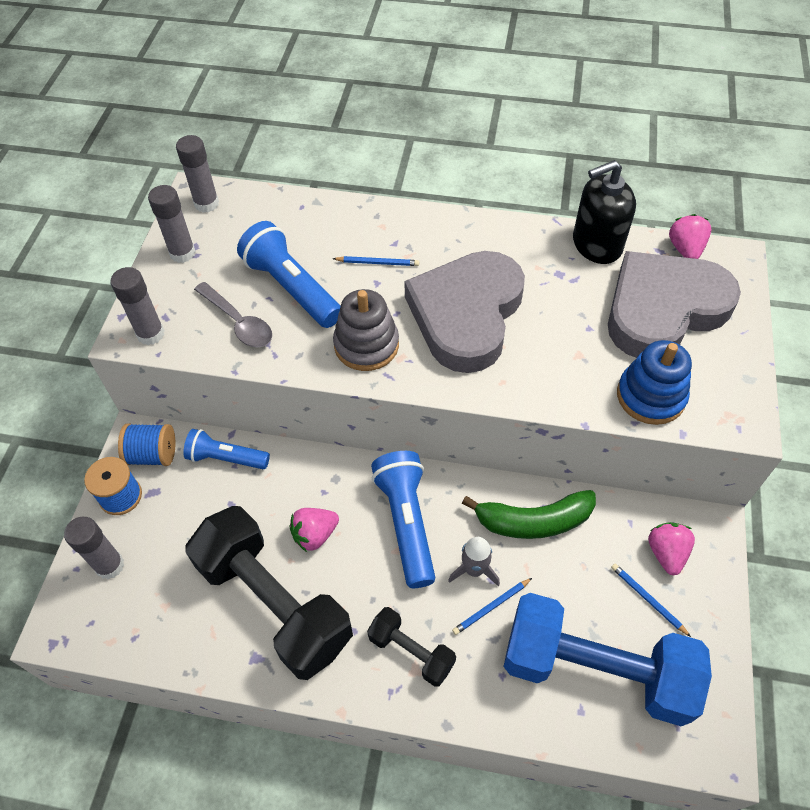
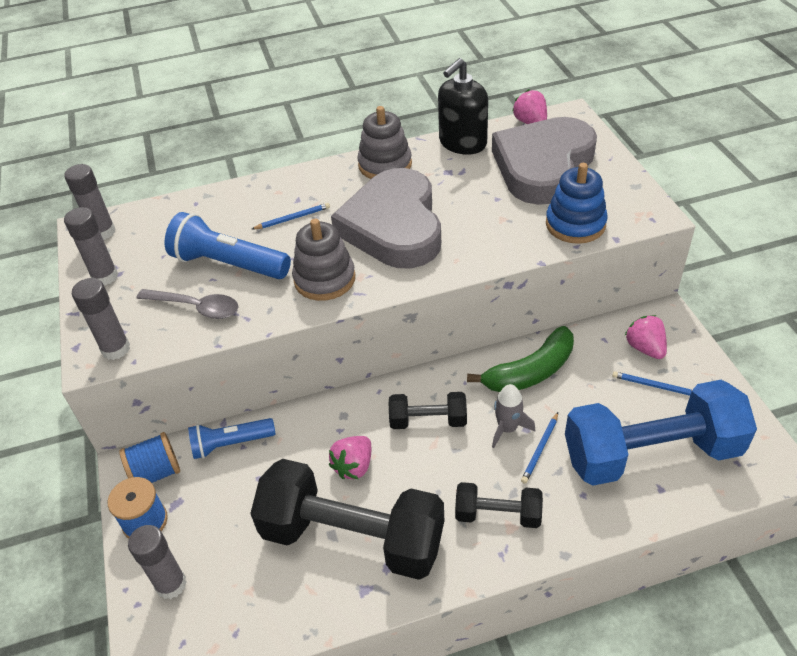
camera: 25 degrees left, 10 degrees down
(406, 523) = (428, 420): blue flashlight -> black dumbbell
(501, 238) = (385, 165): none -> grey stacking toy

